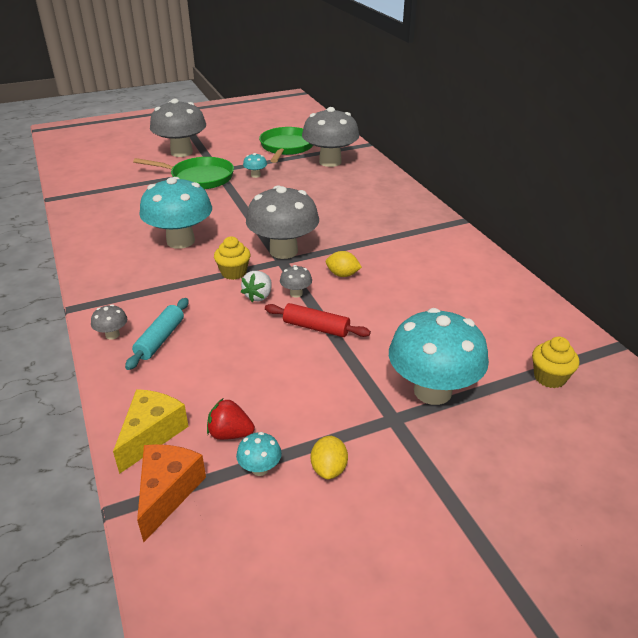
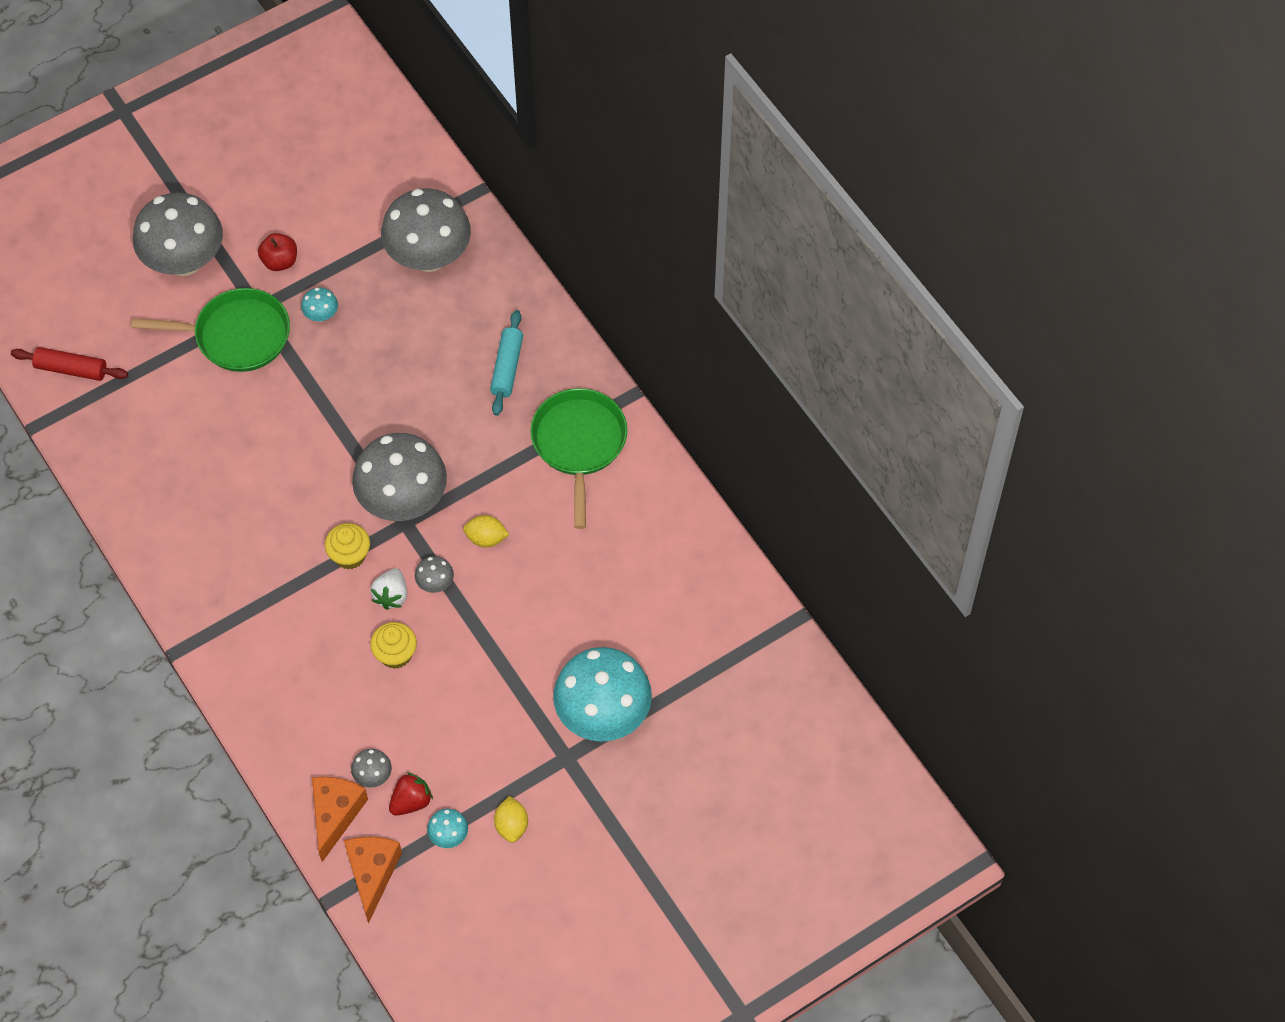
camera: 10 degrees left, 25 degrees up
(112, 335) = (242, 687): grey mushroom -> grey mushroom (373, 776)
(151, 434) = (335, 814): yellow cheese -> orange cheese
(160, 339) = (299, 686): turquoise rolling pin -> turquoise rolling pin (507, 367)
(180, 241) = (261, 500): turquoise mushroom -> none
(230, 434) = (411, 801): red strawberry -> red strawberry turned 135 degrees clockwise
(238, 156) = (280, 261): none -> red apple
(286, 147) = (351, 219): green pan -> green pan (579, 444)
(316, 328) = (469, 639): red rolling pin -> red rolling pin (71, 369)
(549, 377) = (723, 676): yellow cupcake -> yellow cupcake (395, 654)

